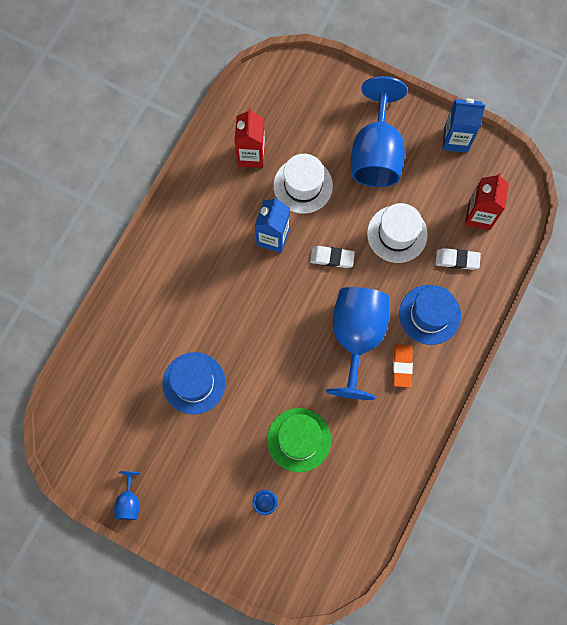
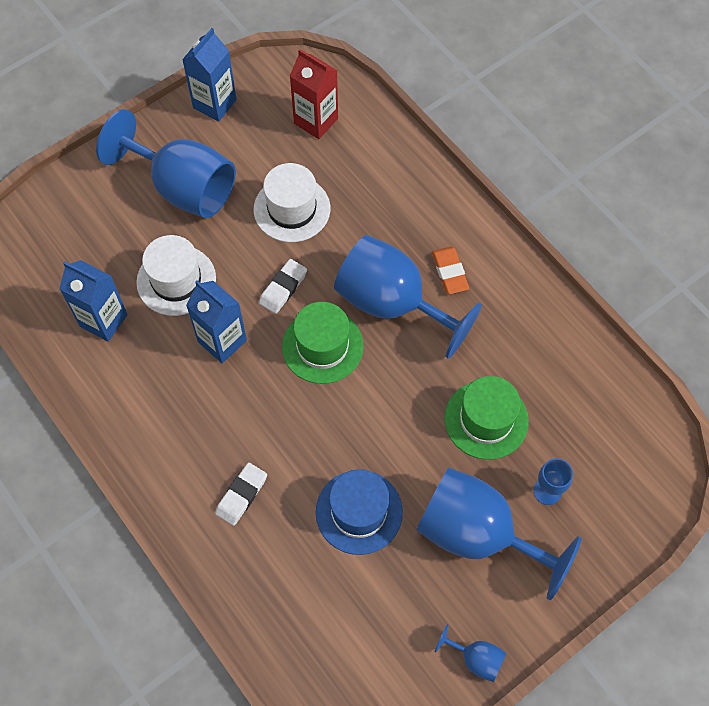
camera: 65 degrees left, 10 degrees down
(213, 468) = (477, 534): none -> blue goblet
(251, 155) = (103, 320): red carton -> blue carton
(301, 304) = (322, 346): none -> green hat
(402, 366) = (450, 272): orange eraser -> orange eraser turned 45 degrees clockwise
(429, 314) = (404, 218): blue hat -> none
(457, 260) = (355, 164): white eraser -> white eraser (241, 495)

